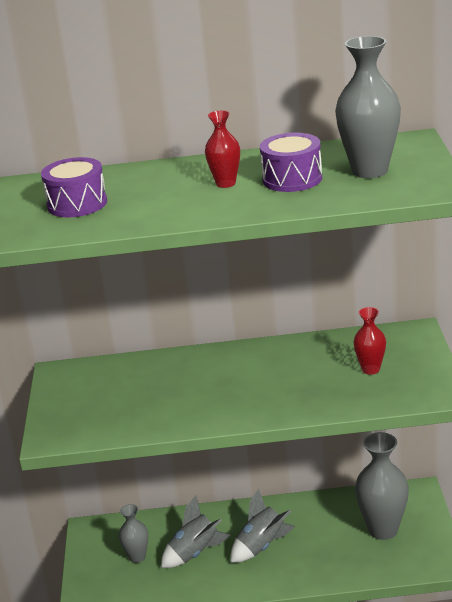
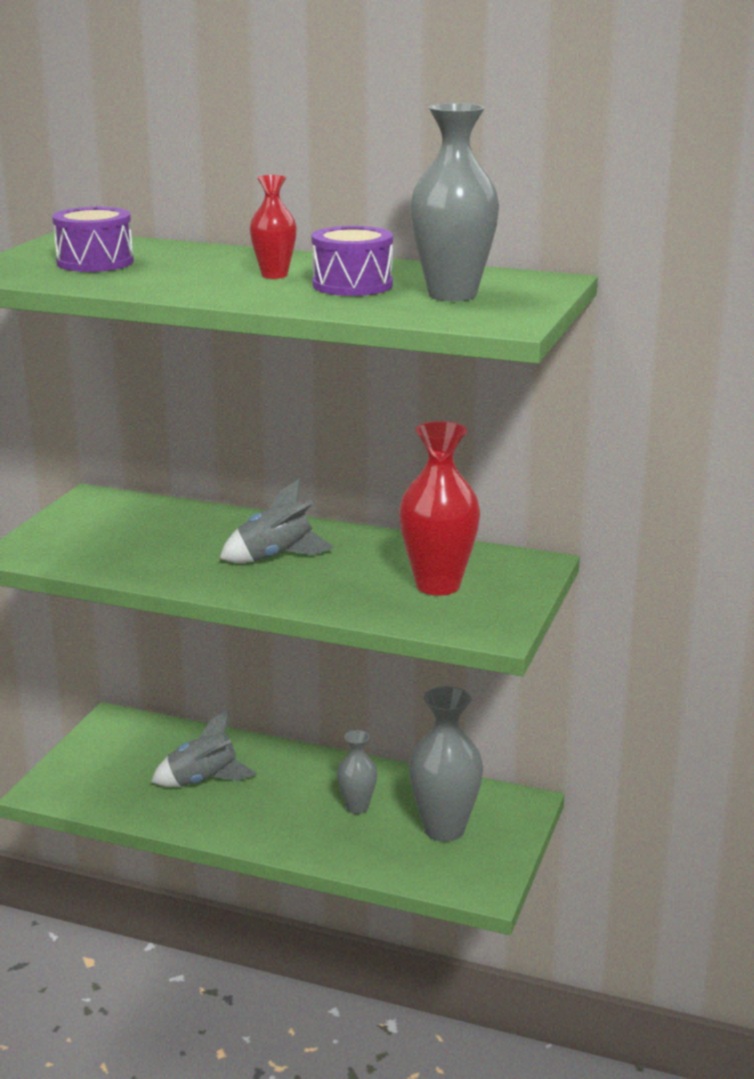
camera: 20 degrees right, 5 degrees down
(137, 557) = (137, 764): grey vase -> grey vase (357, 807)
(261, 546) = (284, 799): grey rocket -> grey rocket (276, 557)
(370, 369) = (438, 585): red vase -> red vase, size x1.79

